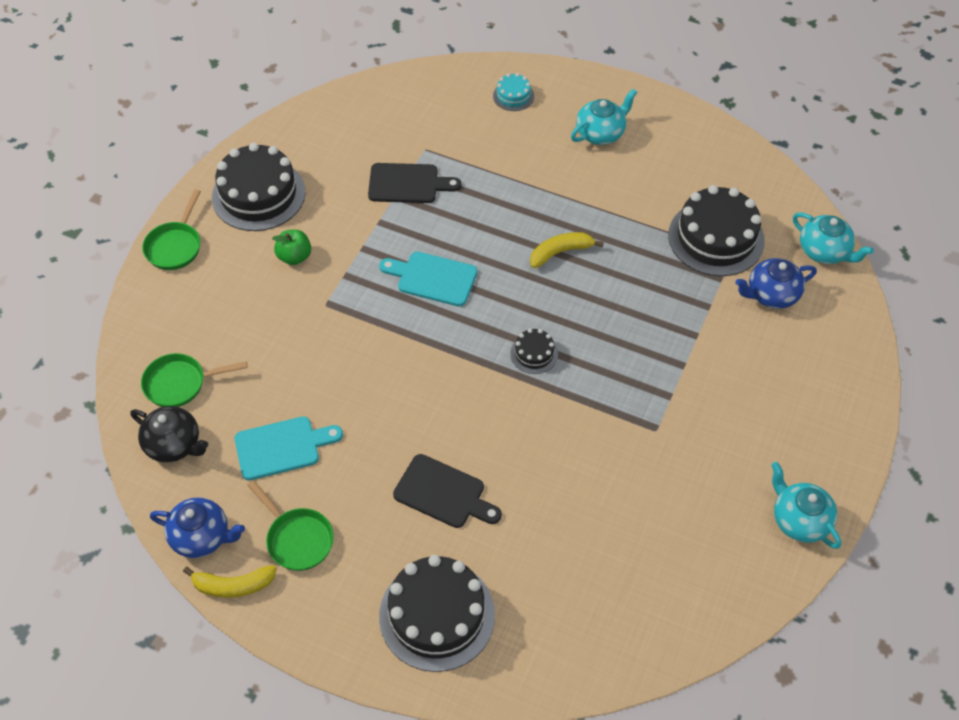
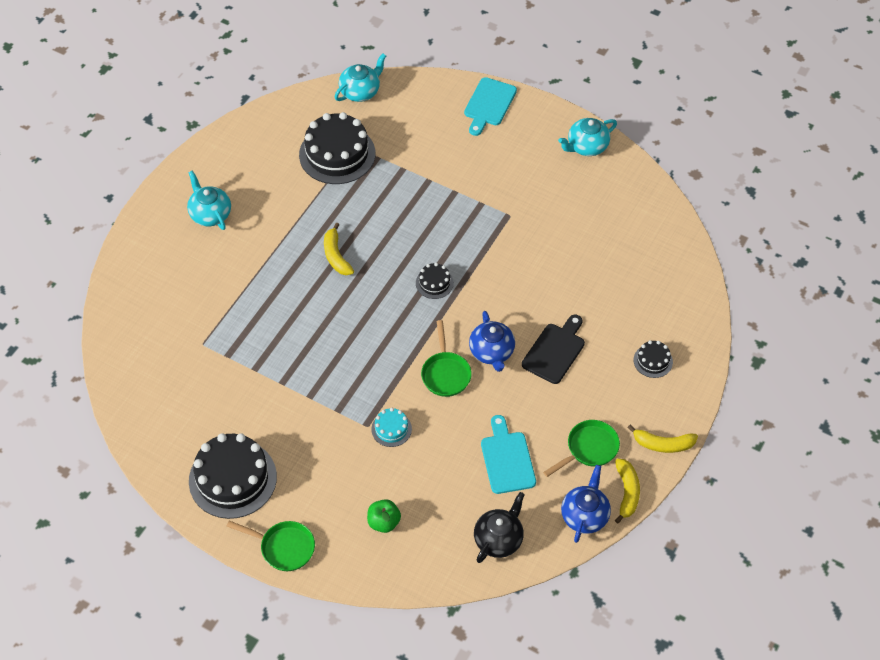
camera: 85 degrees left, 0 degrees up
(180, 383) = (438, 537): green pan -> green pan (445, 373)
(294, 257) = (311, 449): green apple -> green apple (384, 522)
(305, 629) = (663, 444): none -> yellow banana
(407, 183) = (241, 359): black cutting board -> none
(433, 278) = (350, 346): turquoise cutting board -> turquoise cutting board (489, 104)
(437, 615) = (653, 361): black cake -> black cake, size x0.47
(513, 96) = (151, 272): turquoise cake -> turquoise cake (391, 429)
(771, 295) = (397, 129): blue teapot -> blue teapot (492, 352)

